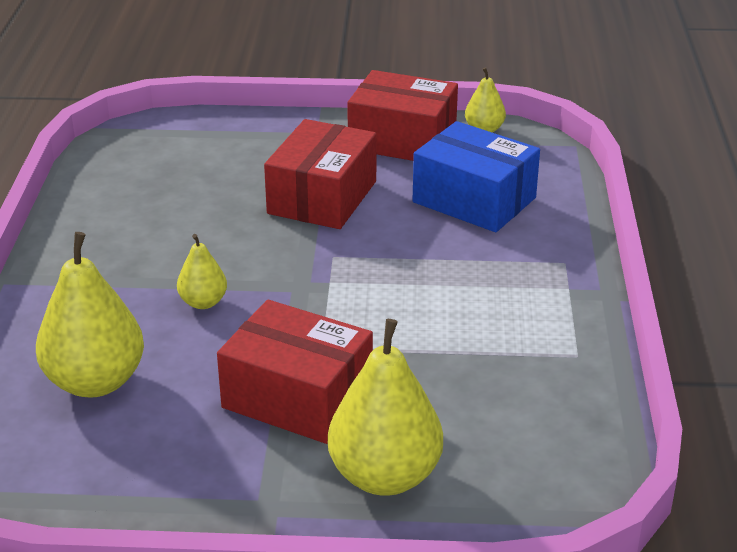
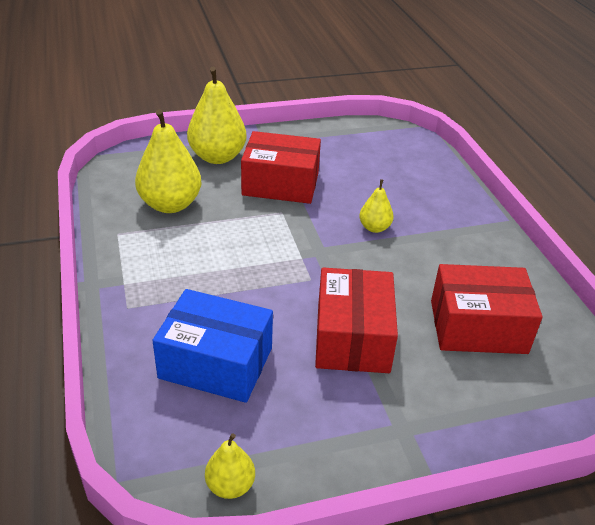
camera: 160 degrees right, 5 degrees up
(95, 382) = (394, 175): yellow pear -> yellow pear (170, 204)
(402, 140) = (316, 441): red box -> red box (478, 326)

